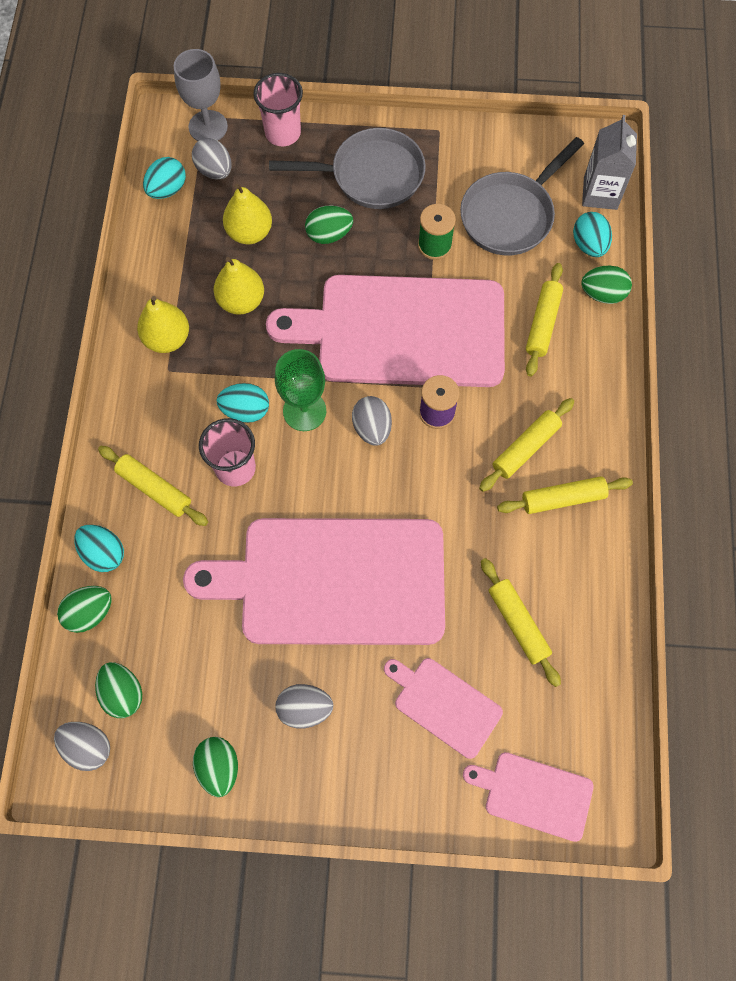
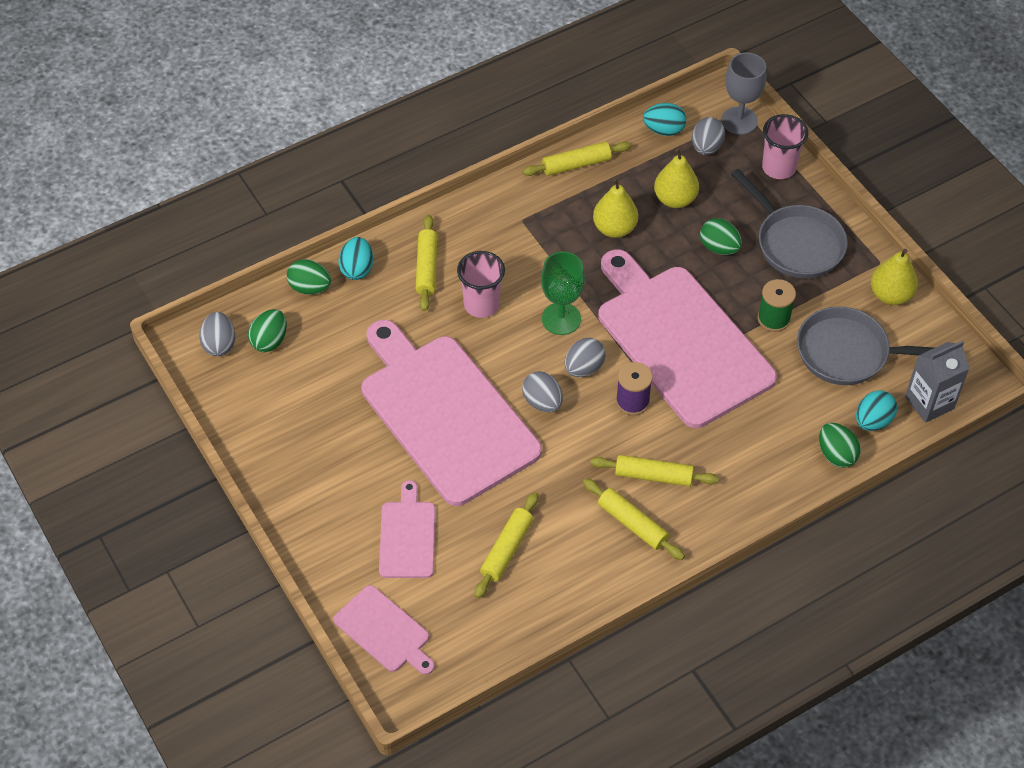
camera: 55 degrees right, 15 degrees down
(167, 338) = (545, 204): yellow pear -> yellow pear (890, 295)
(219, 767) = (260, 426): green egg -> none
(245, 410) = (530, 283): turquoise egg -> none
(305, 708) = (339, 452): grey egg -> grey egg (542, 402)
(534, 794) = (384, 631): pink cutting board -> pink cutting board turned 150 degrees clockwise
(542, 323) = (771, 428): yellow rolling pin -> yellow rolling pin (576, 164)

